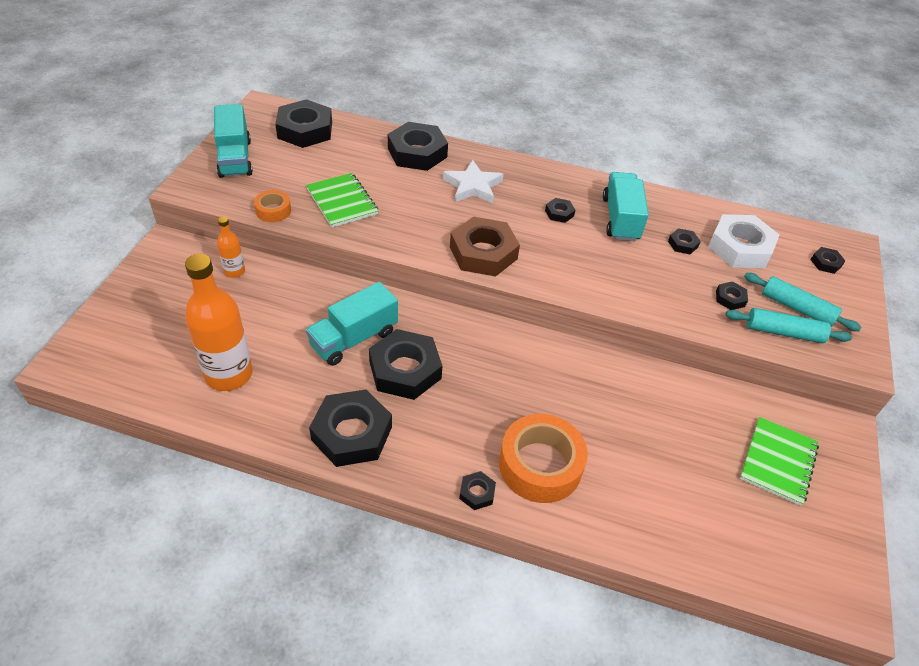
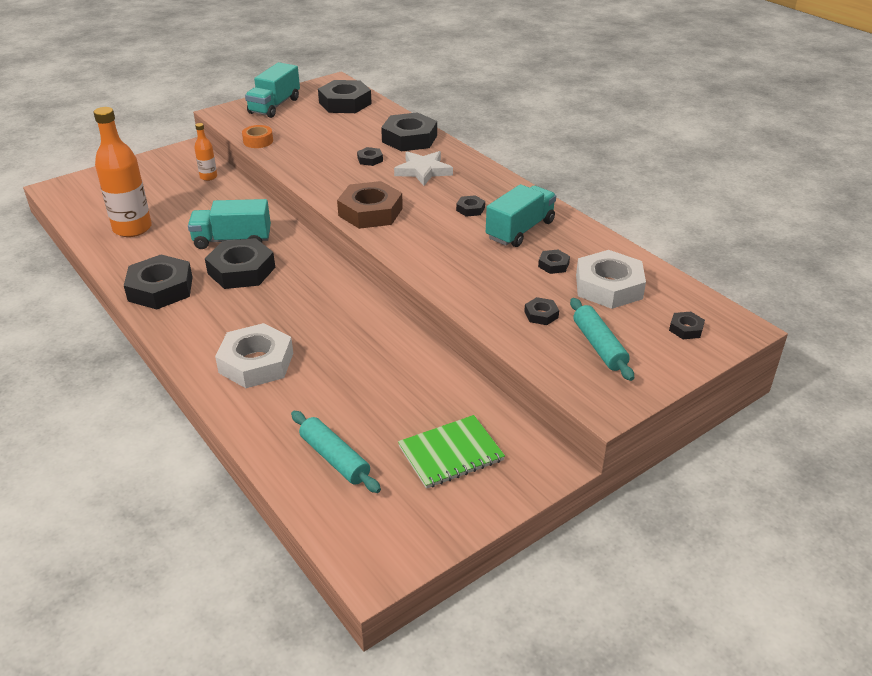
camera: 40 degrees right, 10 degrees down
(342, 202) = (311, 150): green notebook -> none
(477, 493) = (192, 356): black nut -> black nut (370, 159)
(540, 465) = (256, 363): orange tape -> white nut
(784, 332) = (557, 355): turquoise rolling pin -> turquoise rolling pin (334, 458)

